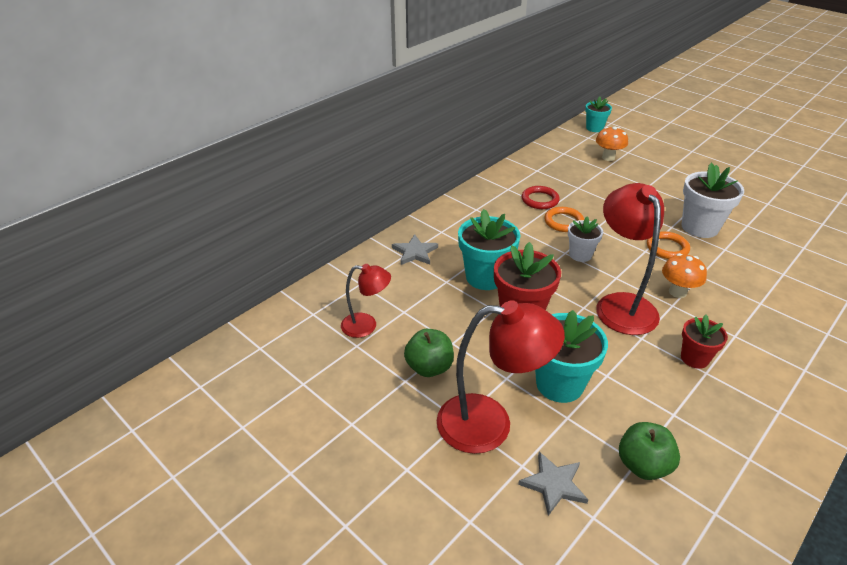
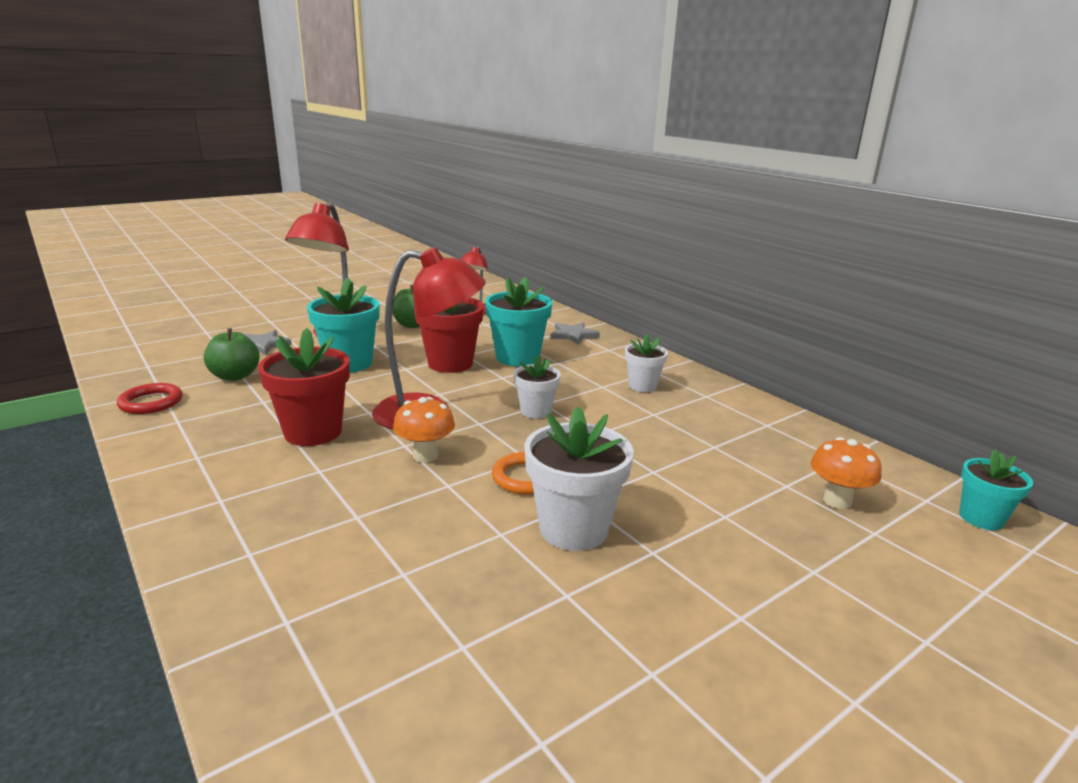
camera: 100 degrees right, 15 degrees down
(507, 213) = (642, 386): none -> white flower pot
(540, 200) = (675, 411): red ring -> red ring (151, 402)
(563, 222) = (615, 416): orange ring -> none
(694, 358) = (313, 432): red flower pot -> red flower pot, size x1.68

